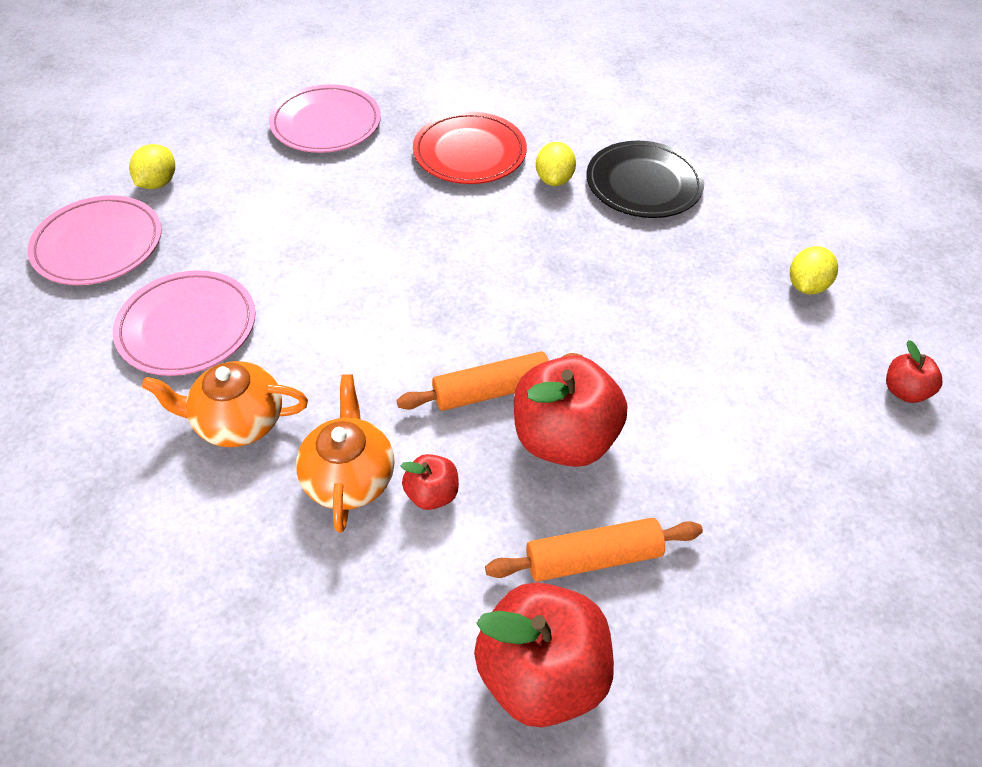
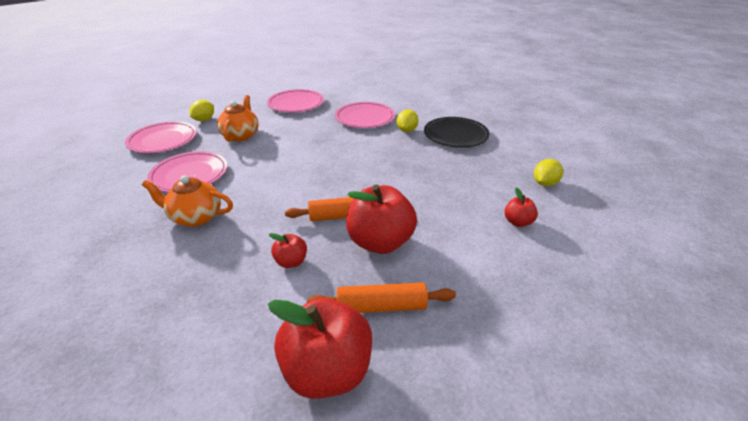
camera: 10 degrees right, 15 degrees down
(349, 477) = (246, 249): orange teapot -> orange teapot (241, 135)
(469, 153) = (365, 118): red plate -> pink plate
(904, 391) = (604, 238): red apple -> red apple (517, 222)

